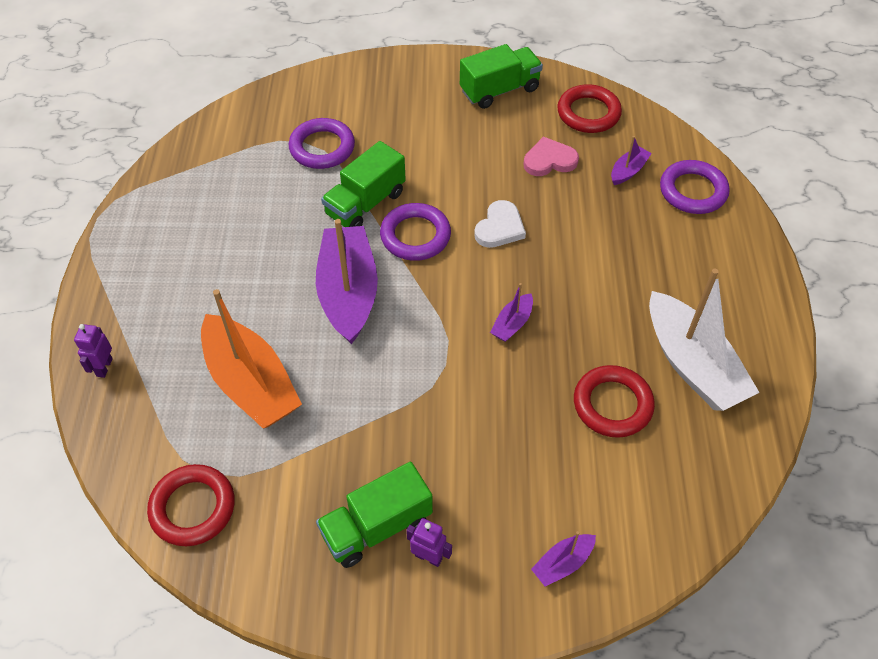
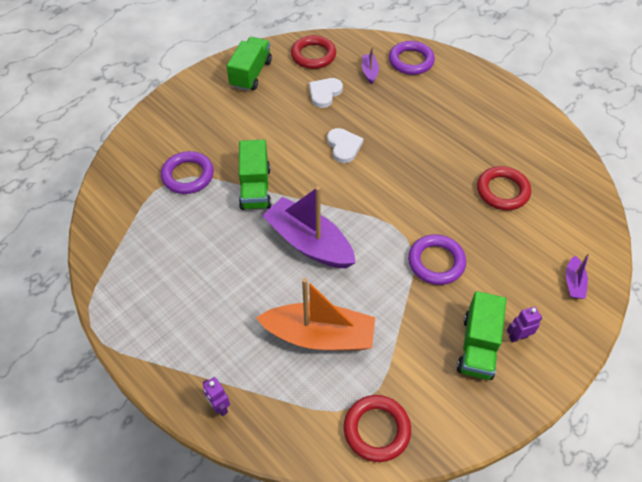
camera: 45 degrees left, 0 degrees up
(415, 236) = (305, 184): purple ring -> purple ring (436, 262)
(512, 323) = (411, 190): purple boat -> none
(549, 160) = (324, 93): pink heart -> white heart
(692, 365) = (511, 144): white boat -> none

